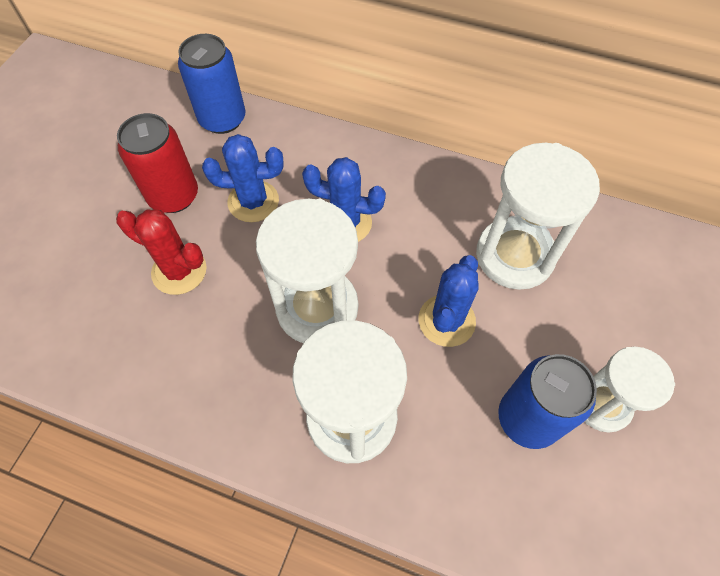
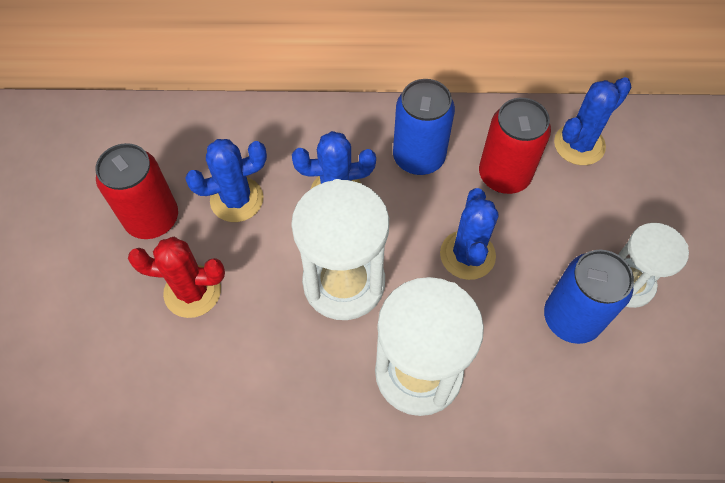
camera: 20 degrees left, 0 degrees up
(222, 119) = (168, 125): blue can -> blue can (418, 157)
(514, 256) = (504, 175): white hourglass -> red can
(604, 249) = (579, 144): none -> blue cactus

